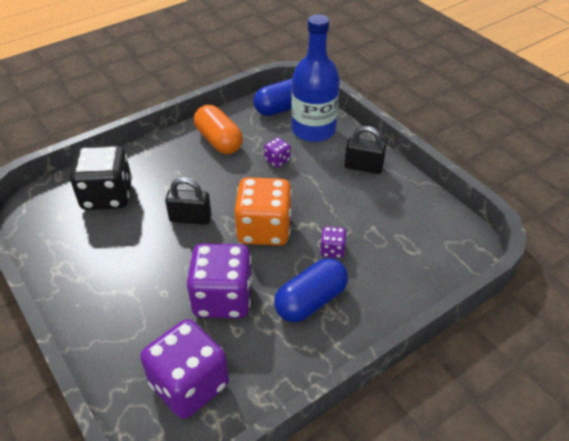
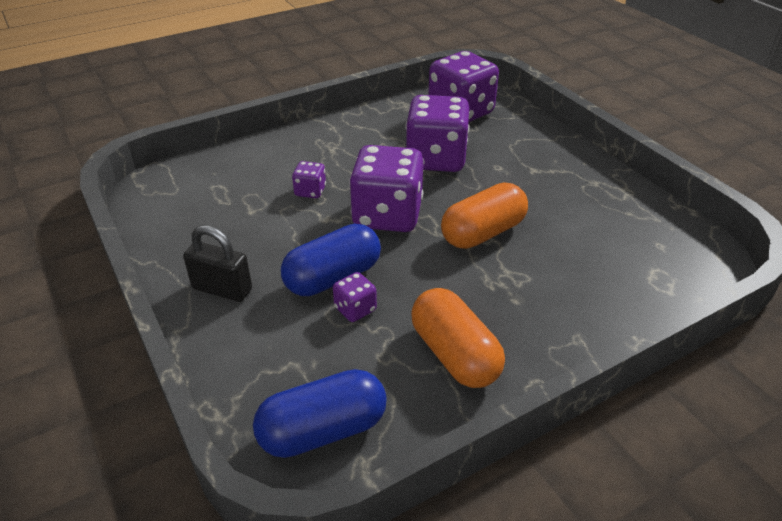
camera: 175 degrees left, 5 degrees down
(107, 196) = (610, 269): black dice -> none
(190, 218) = (483, 233): black padlock -> orange capsule
(264, 229) = (387, 215): orange dice -> purple dice
(311, 301) = (347, 153): blue capsule -> blue capsule (333, 277)
(313, 130) = (277, 367): blue bottle -> none

